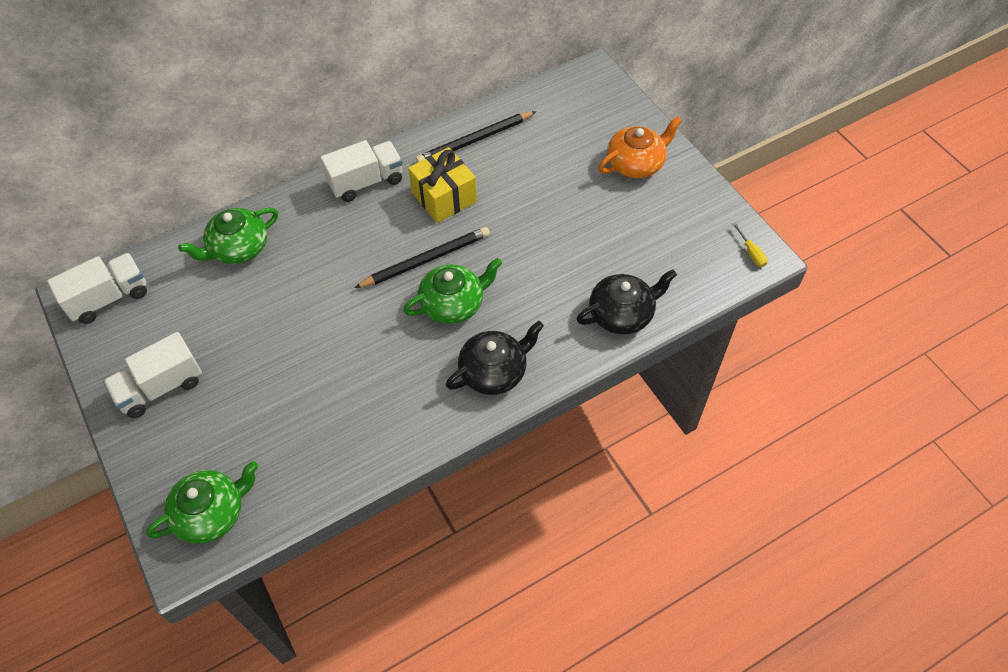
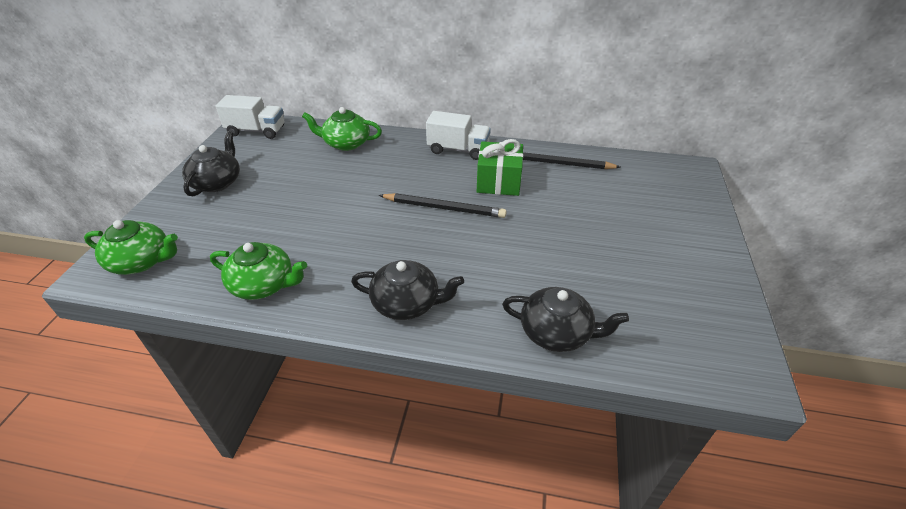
camera: 40 degrees right, 15 degrees down
(161, 387) = (217, 182): white truck -> black teapot
(444, 197) = (498, 182): yellow gift -> green gift
(453, 304) = (431, 243): green teapot -> green teapot (264, 284)
(636, 163) = (678, 237): orange teapot -> none
(751, 252) = (741, 365): yellow screwdriver -> none

